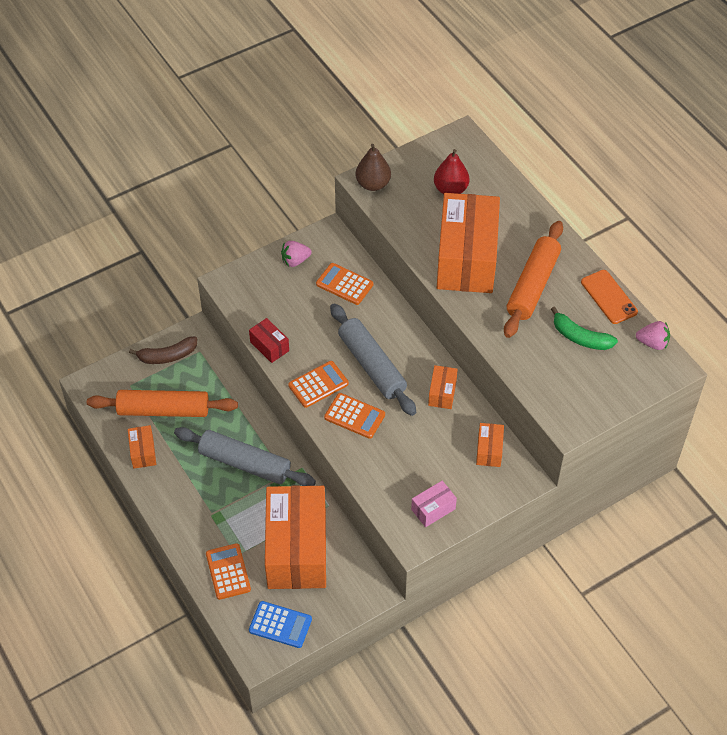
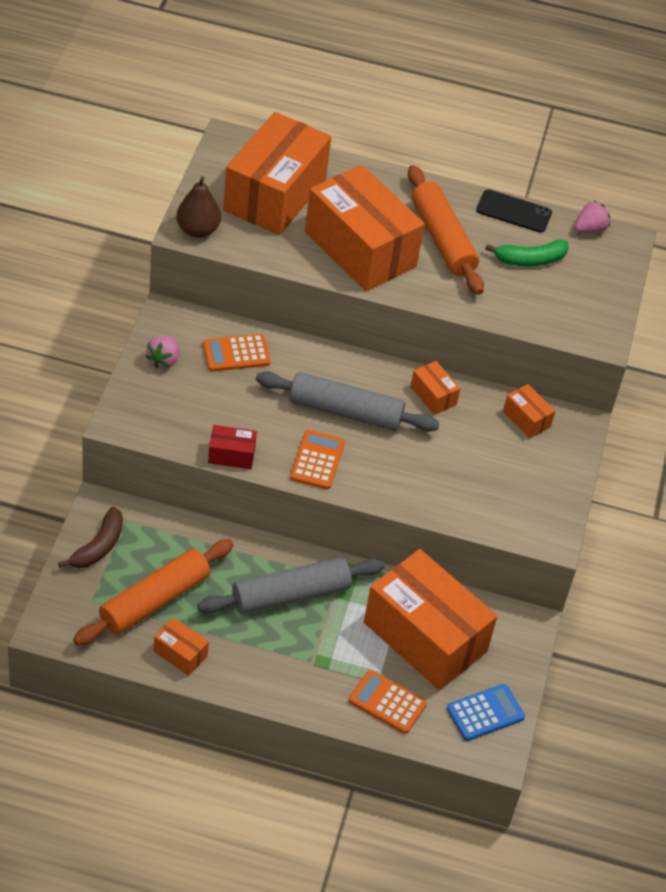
camera: 50 degrees left, 5 degrees down
(354, 416) = (381, 466): orange calculator -> none
(433, 509) = (538, 501): pink box -> none
(450, 189) = (275, 195): red pear -> orange box
(608, 297) = (513, 212): orange phone -> black phone

